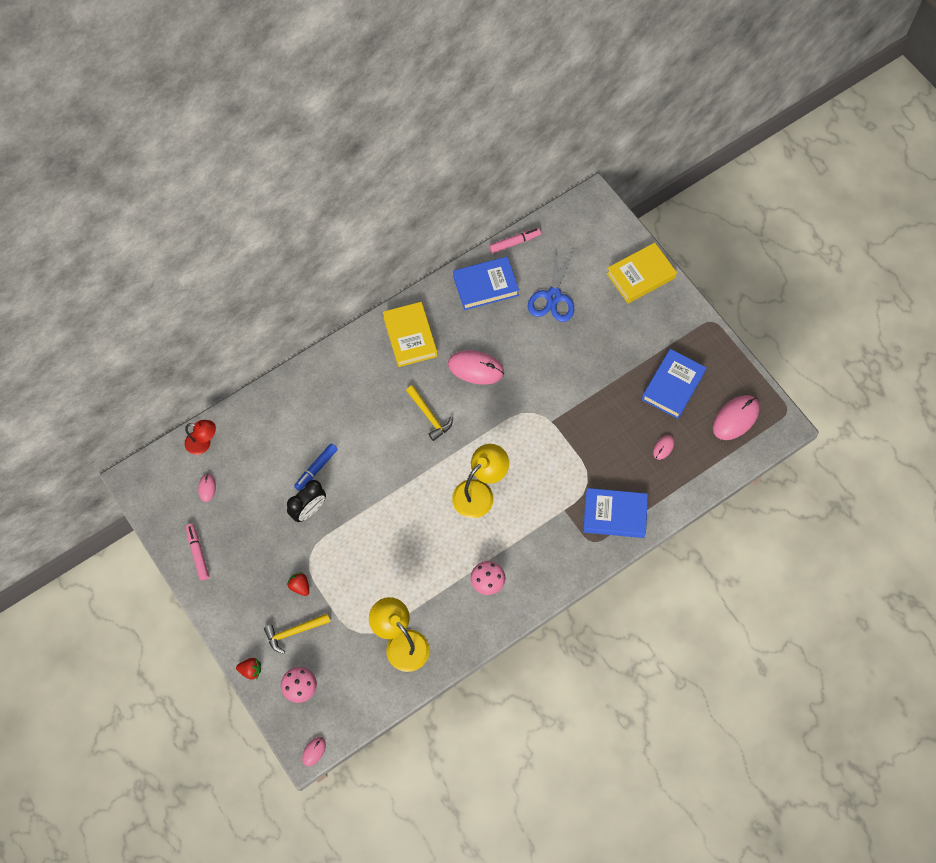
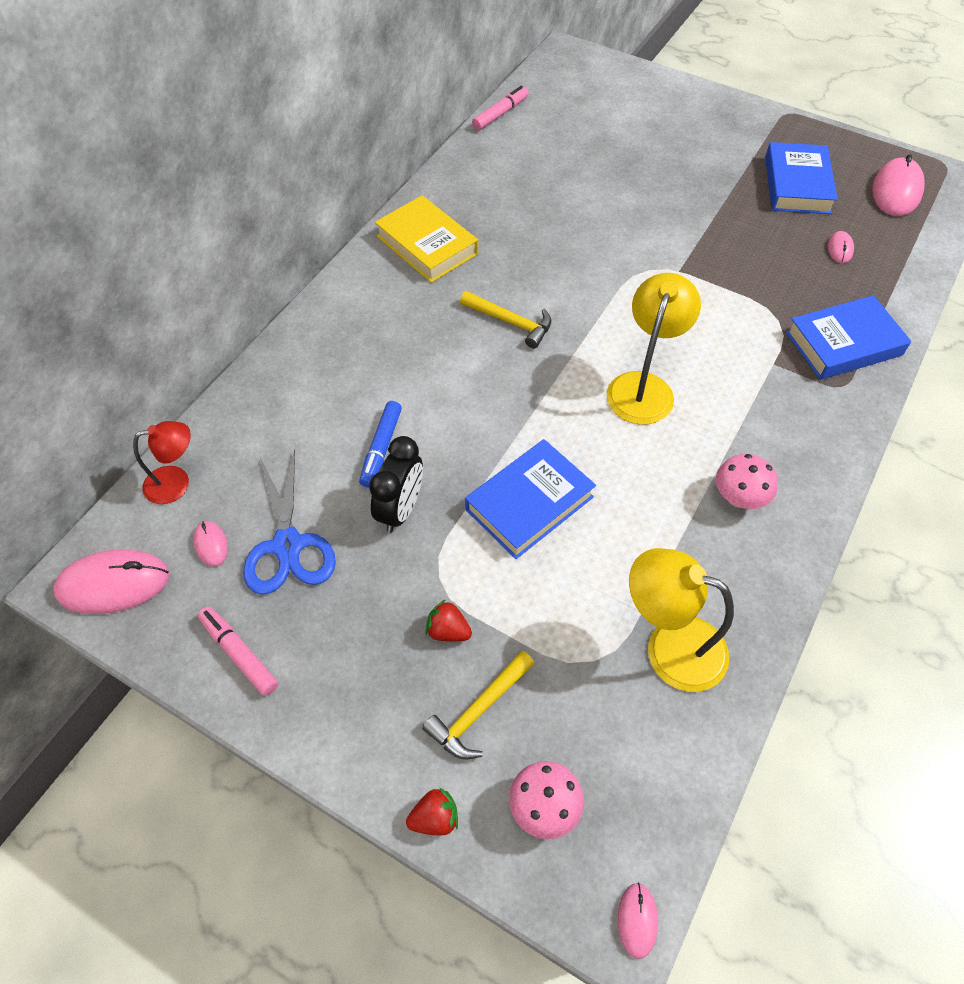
camera: 25 degrees left, 10 degrees down
(476, 368) = (538, 249): pink mouse -> pink mouse (113, 584)
(485, 286) = (493, 164): blue book -> blue book (529, 503)
(553, 296) = (585, 148): blue scissors -> blue scissors (288, 545)
(640, 276) = (673, 99): yellow book -> none

